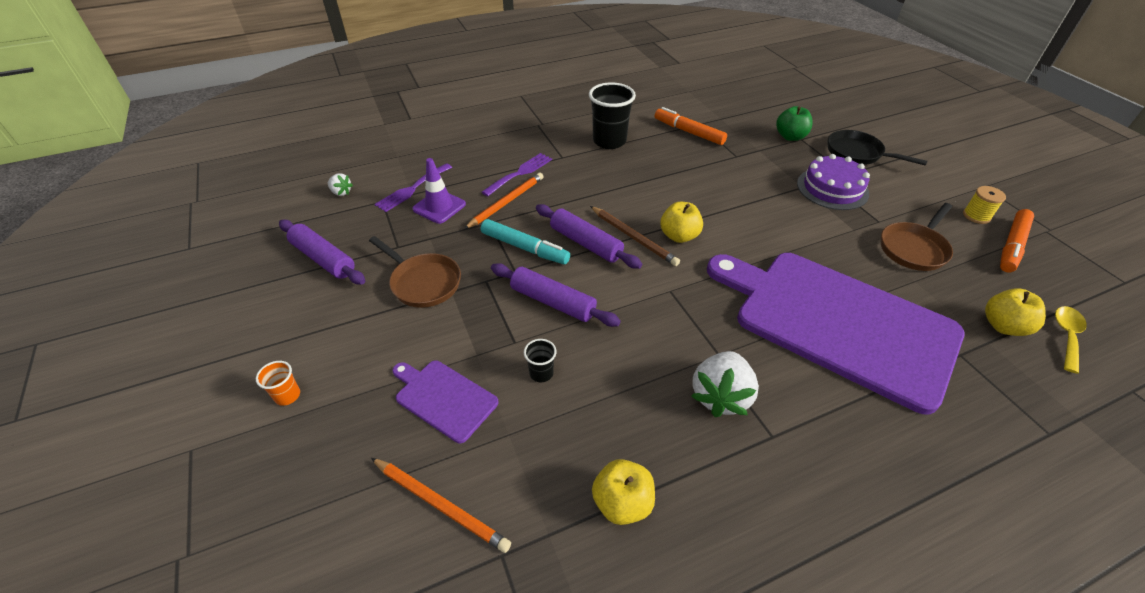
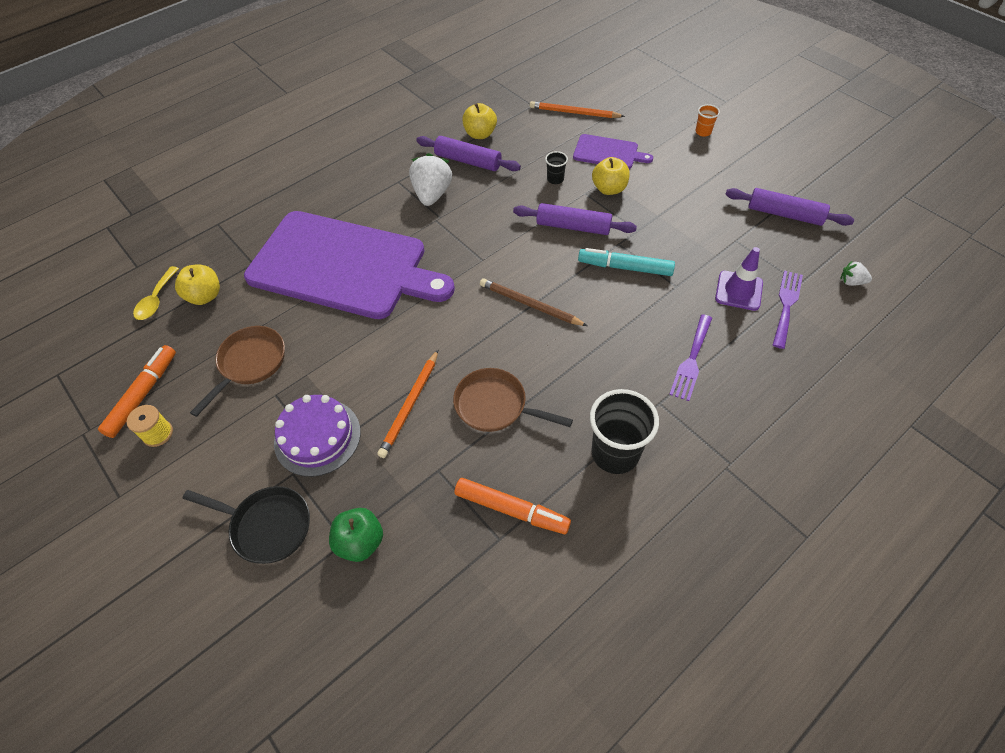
camera: 165 degrees right, 10 degrees up
(423, 282) = (685, 216): brown pan -> brown pan (495, 406)
(506, 202) = (677, 314): orange pencil -> orange pencil (410, 405)
(586, 243) = (572, 286): purple rolling pin -> purple rolling pin (468, 161)
(679, 236) = (486, 318): yellow apple -> yellow apple (609, 189)

